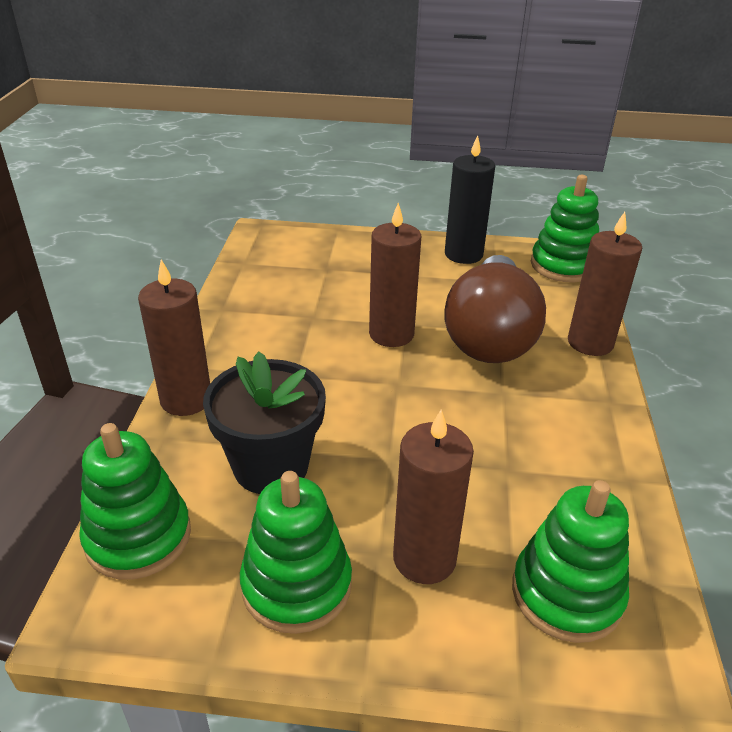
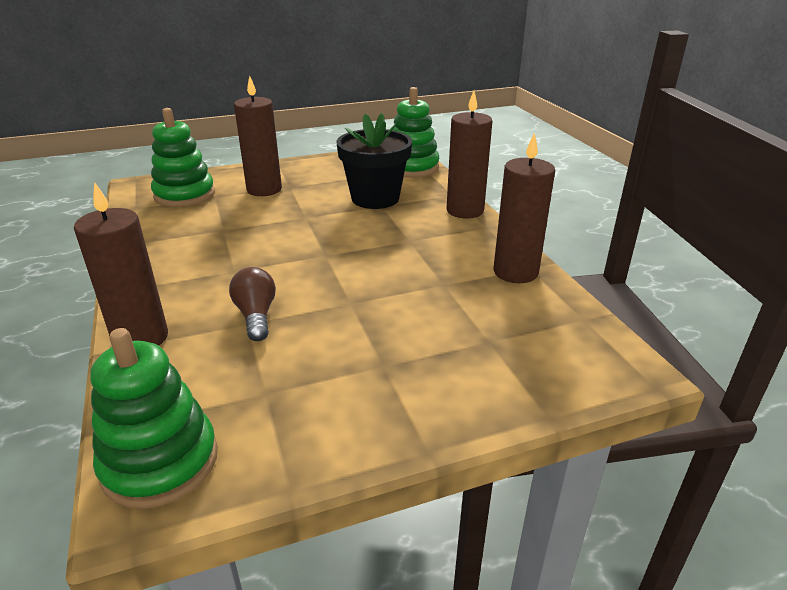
camera: 155 degrees right, 5 degrees down
(296, 585) = (323, 172): green stacking toy -> none
(391, 334) = (357, 289): brown candle -> brown candle (515, 272)
(463, 254) = (329, 429): black candle -> none
(490, 335) = (256, 316): brown light bulb -> brown light bulb, size x0.44

